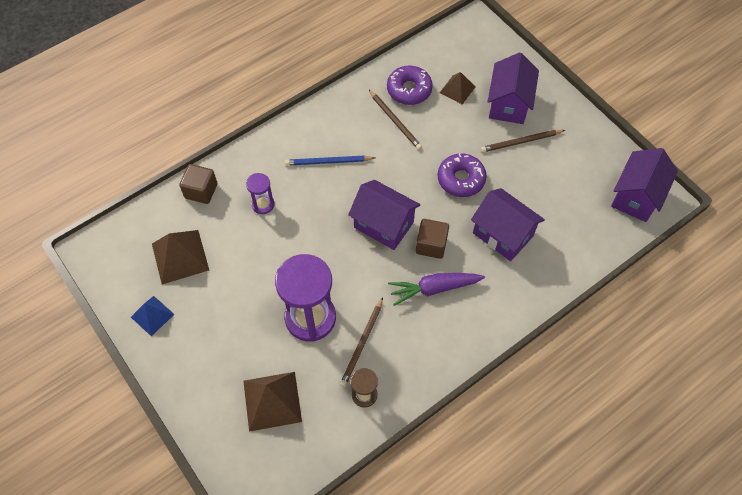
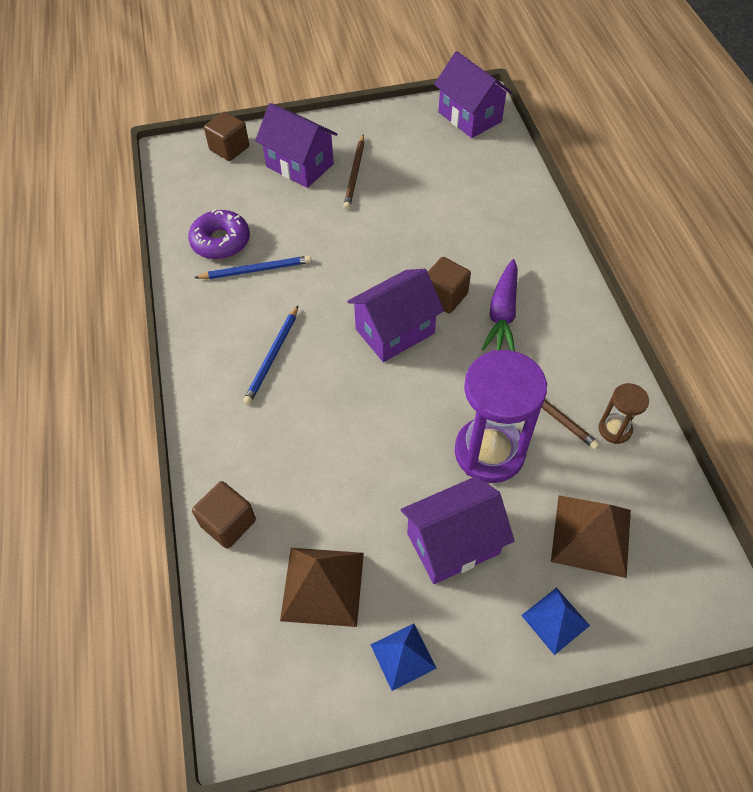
camera: 65 degrees left, 5 degrees down
(204, 394) = (555, 620): none -> blue pyramid
(263, 204) = (294, 451): purple hourglass -> none
(395, 121) = (256, 270): brown pencil -> blue pencil
(457, 89) = (251, 200): brown pyramid -> none
(461, 179) = (373, 240): purple donut -> none
(499, 54) = (229, 148): none -> brown cube
(502, 234) = (462, 230): purple house -> purple house (453, 543)

